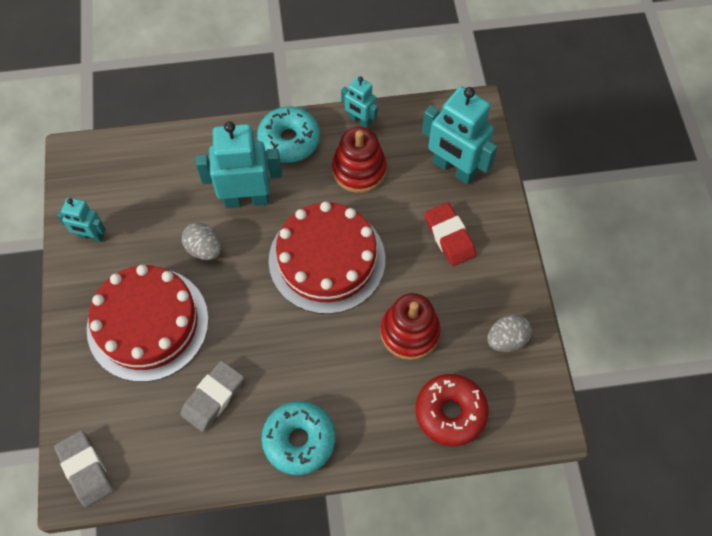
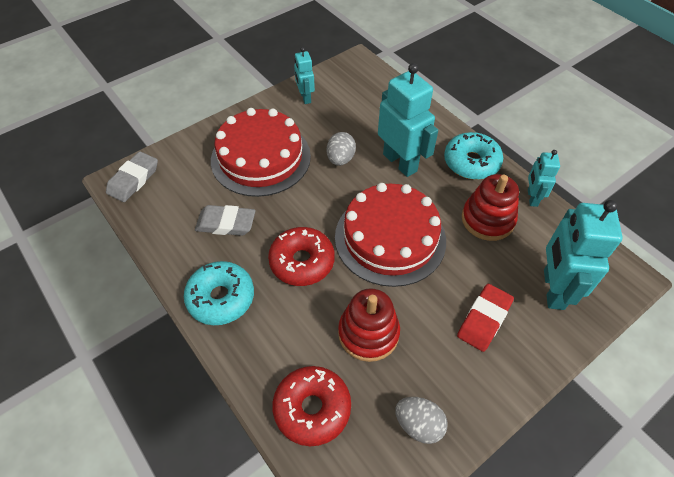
camera: 60 degrees right, 10 degrees down
(304, 349) = (302, 262): none -> red donut

